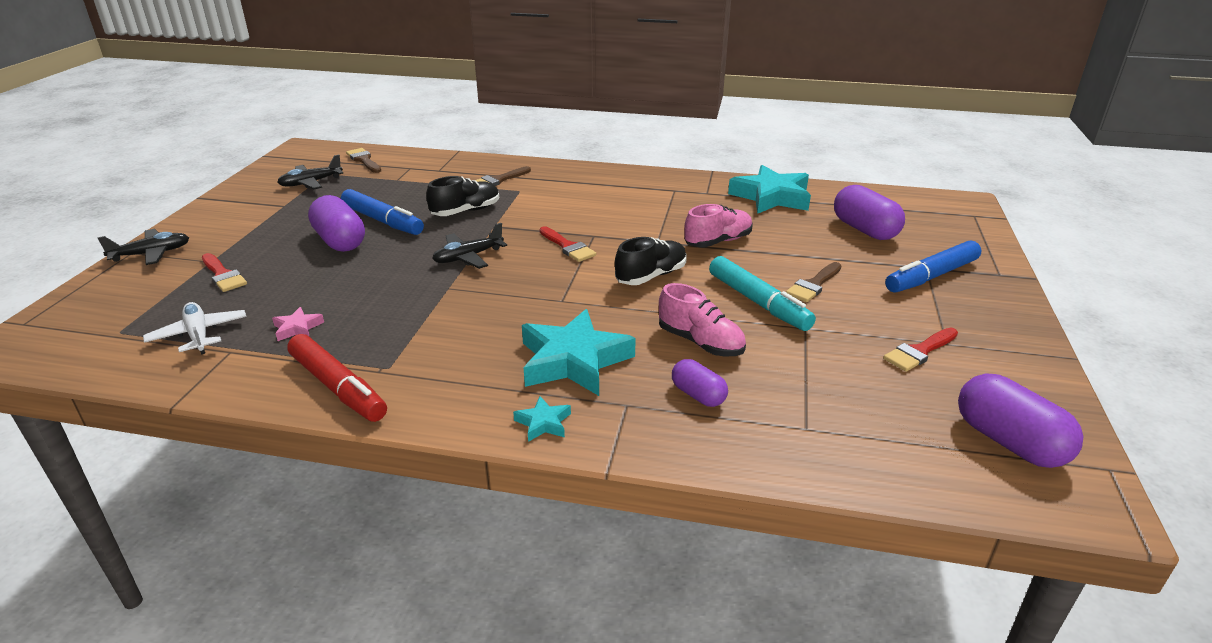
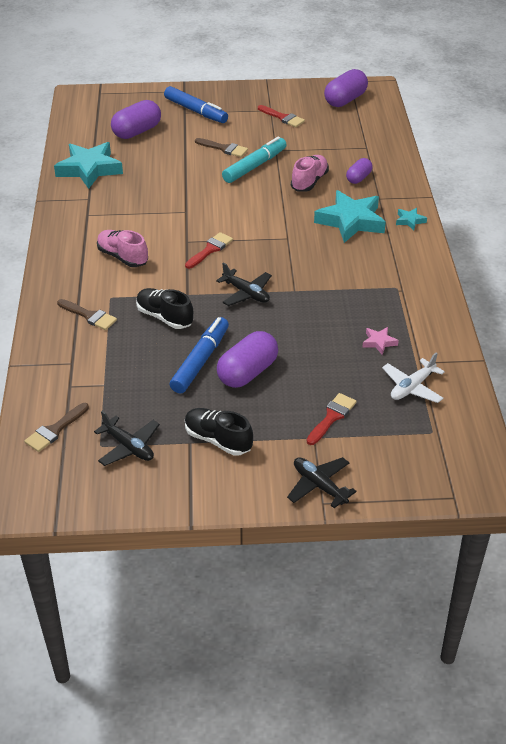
camera: 105 degrees left, 10 degrees up
(338, 387) = (425, 300): red marker -> none
(651, 276) = (239, 208): black shoe -> black shoe (218, 440)
(718, 241) = (176, 186): pink shoe -> pink shoe (123, 257)

